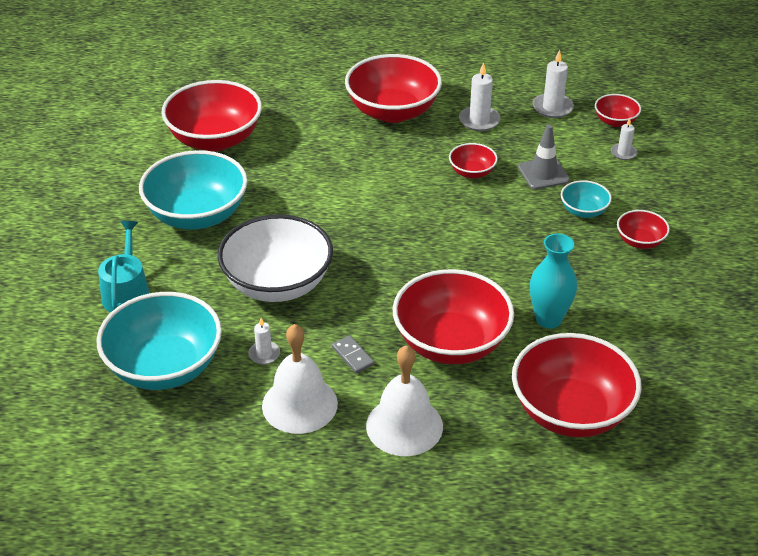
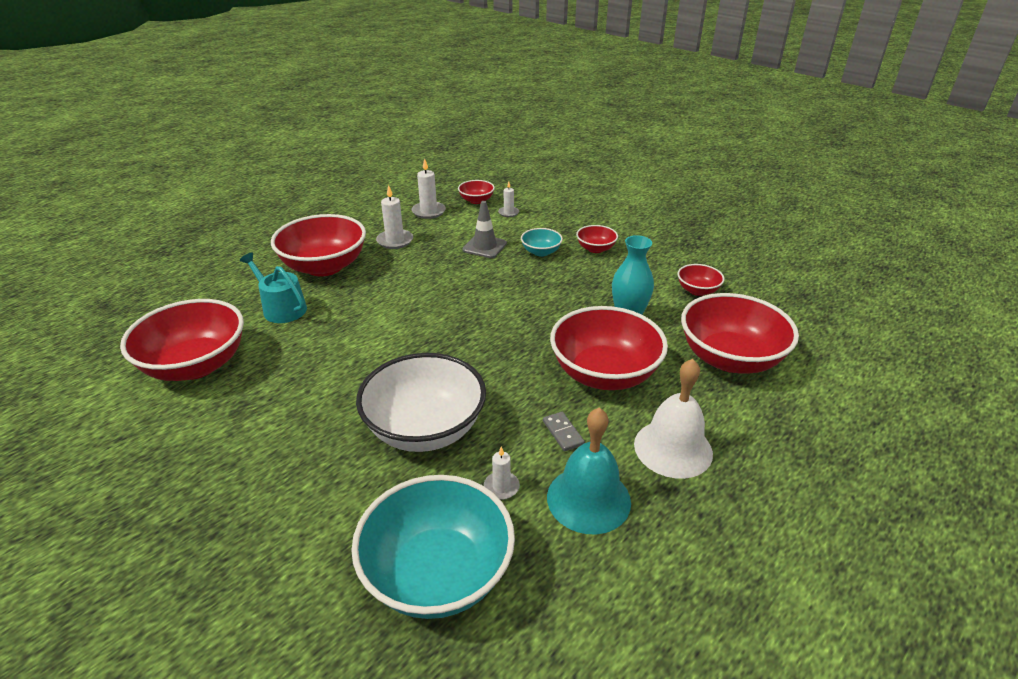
camera: 50 degrees left, 5 degrees down
(127, 292) = (296, 543): turquoise watering can -> turquoise watering can (281, 308)
(197, 215) = (269, 430): turquoise bowl -> none
(299, 404) = (588, 499): white bell -> turquoise bell
(353, 356) = (563, 433): grey domino -> grey domino turned 60 degrees clockwise
(472, 172) = (440, 270): red bowl -> red bowl (697, 290)

